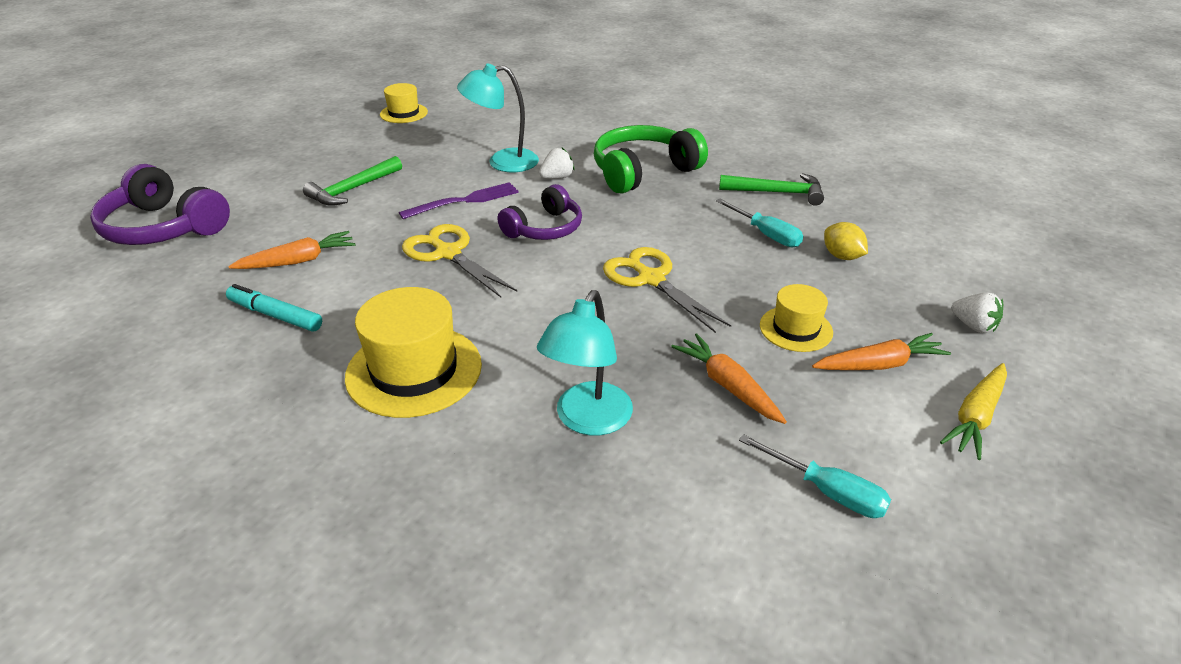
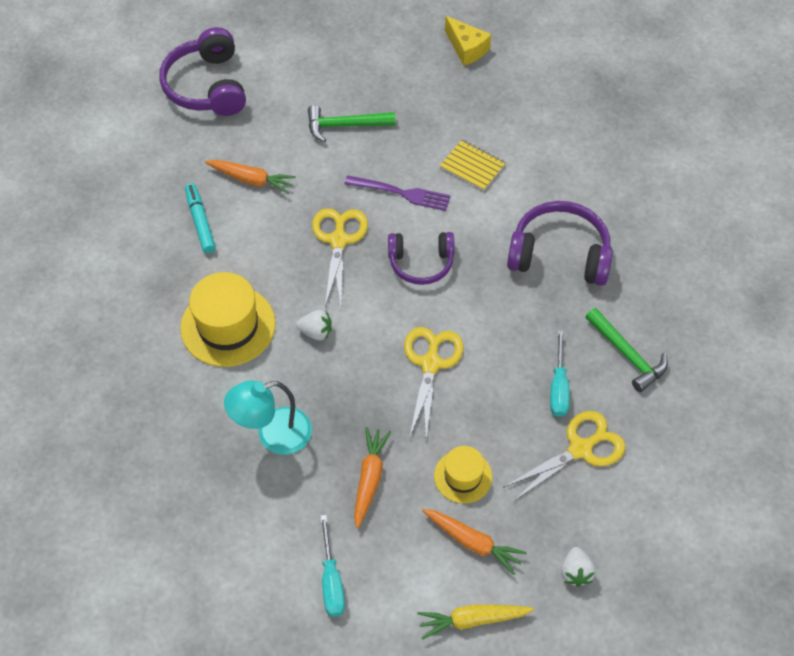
camera: 45 degrees right, 20 degrees up
(404, 113) = (466, 48): yellow hat -> yellow cheese
(502, 162) = (472, 166): turquoise lamp -> yellow notebook
(557, 177) = (490, 214): white strawberry -> white strawberry (316, 332)
(643, 172) = (559, 254): green headphones -> purple headphones
(842, 256) = (580, 449): yellow lemon -> yellow scissors

